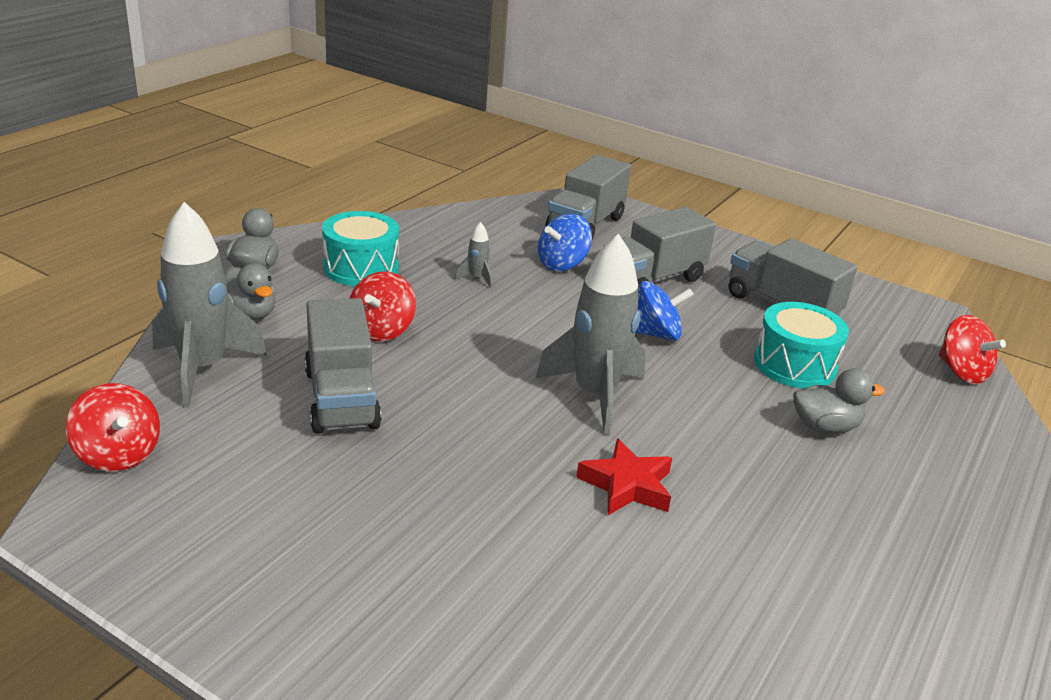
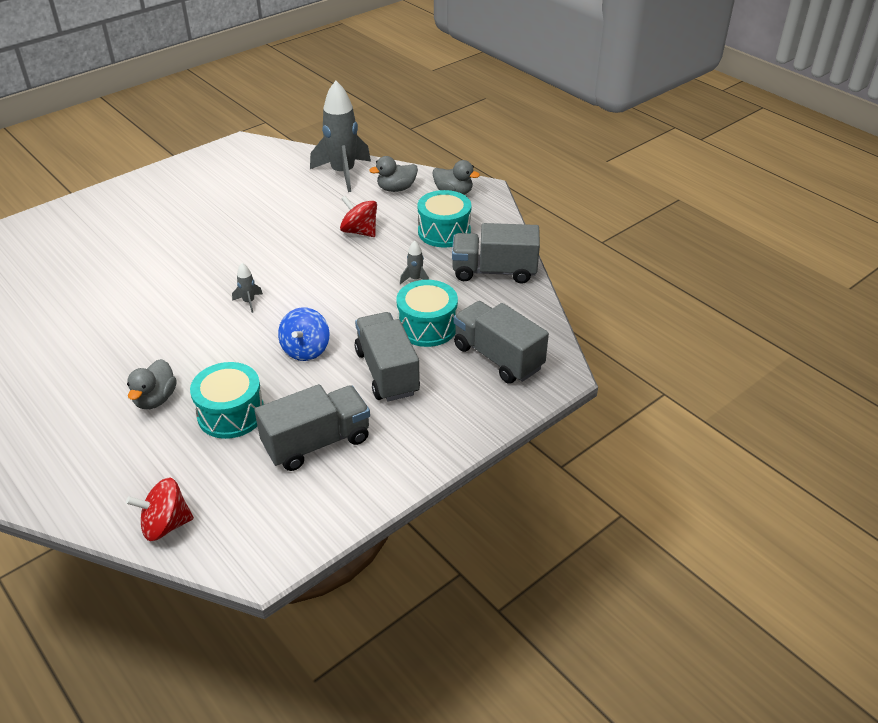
camera: 110 degrees right, 10 degrees up
(118, 454) = (282, 152): red spinning top -> none
(341, 399) = (294, 211): grey truck -> grey truck (494, 271)
(562, 264) = (427, 326): blue spinning top -> turquoise drum
(595, 395) = (249, 302): grey rocket -> grey rocket, size x0.41
(627, 485) = (162, 293): red star -> none

